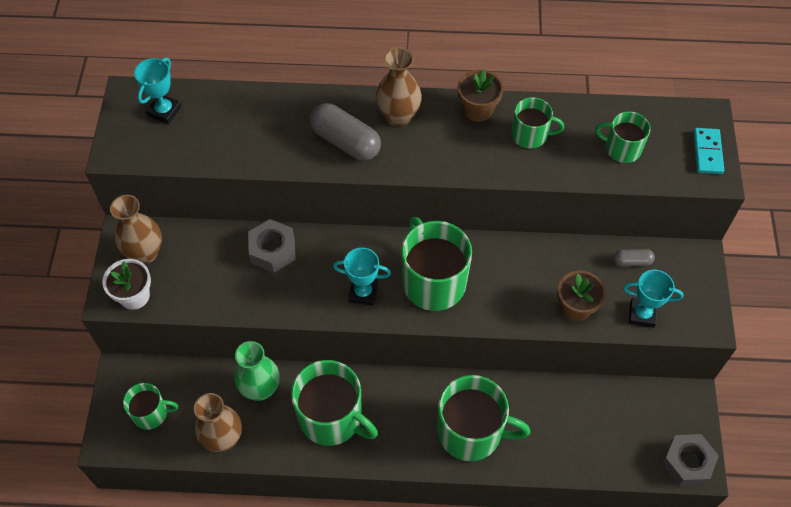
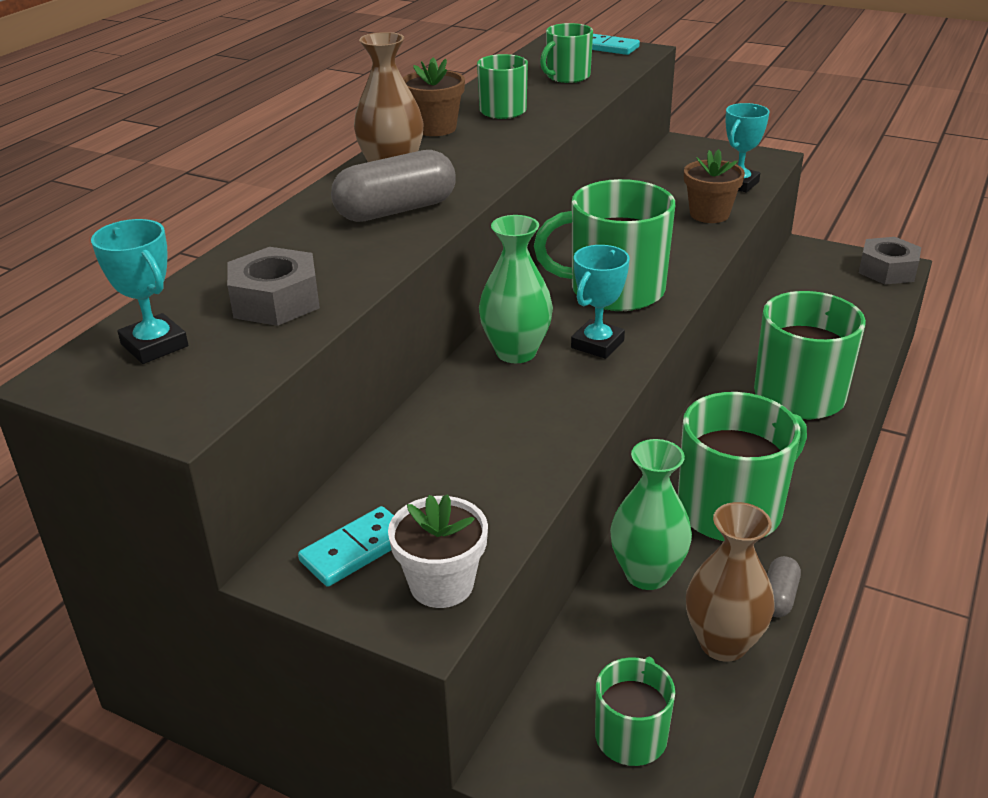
camera: 65 degrees left, 25 degrees down
(145, 253) = (356, 550): brown vase -> turquoise domino
(272, 250) = (464, 406): grey nut -> grey nut (276, 301)
(336, 254) = (516, 352): none -> green vase
(631, 262) = (667, 174): grey capsule -> grey capsule (778, 597)

